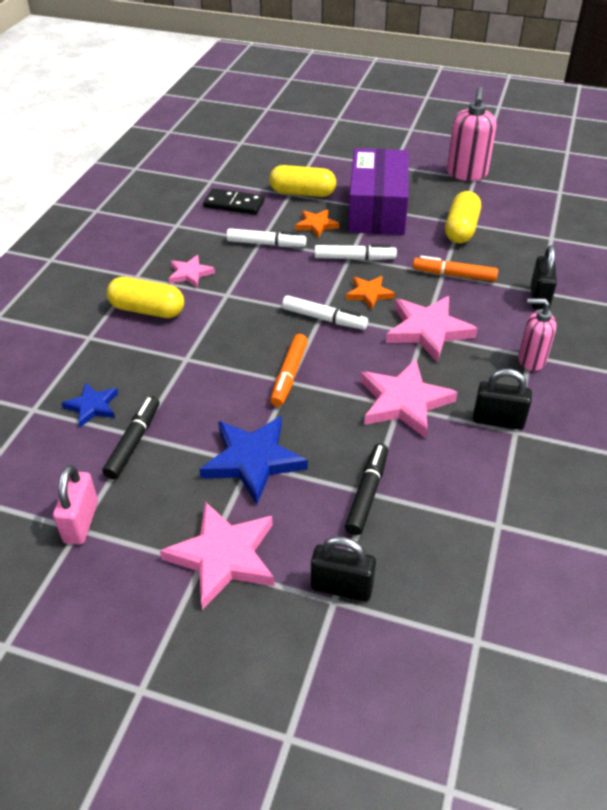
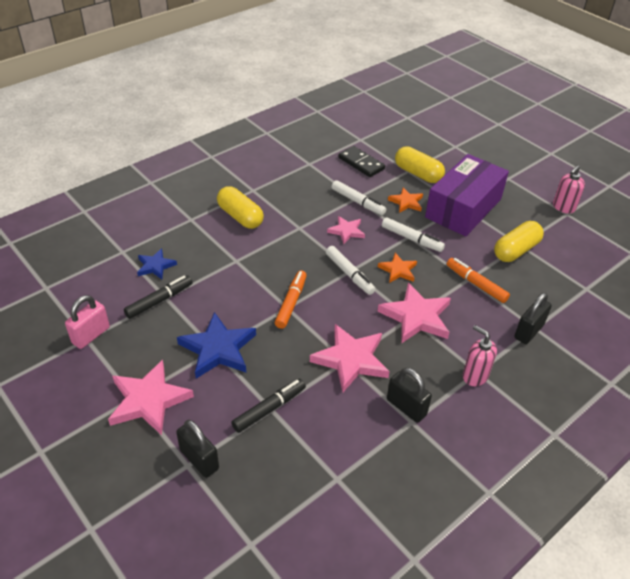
camera: 30 degrees right, 0 degrees up
(190, 274) = (288, 202): pink star -> pink star (346, 231)
(289, 375) = (291, 303): orange marker -> orange marker turned 150 degrees clockwise
(466, 174) = (563, 207): pink soap dispenser -> pink soap dispenser, size x0.65

